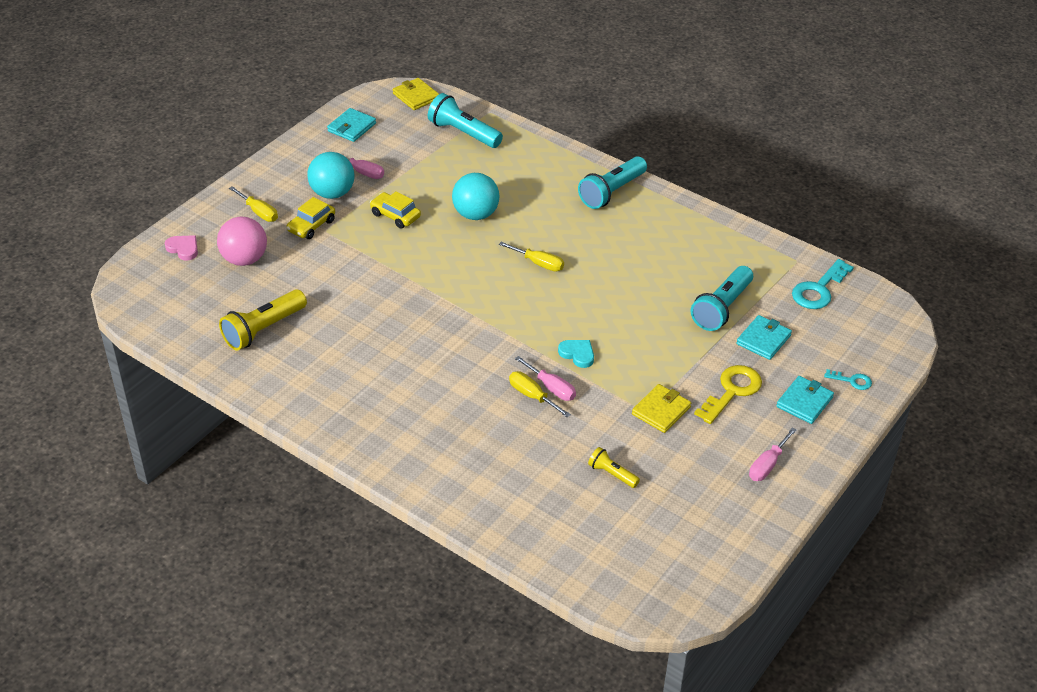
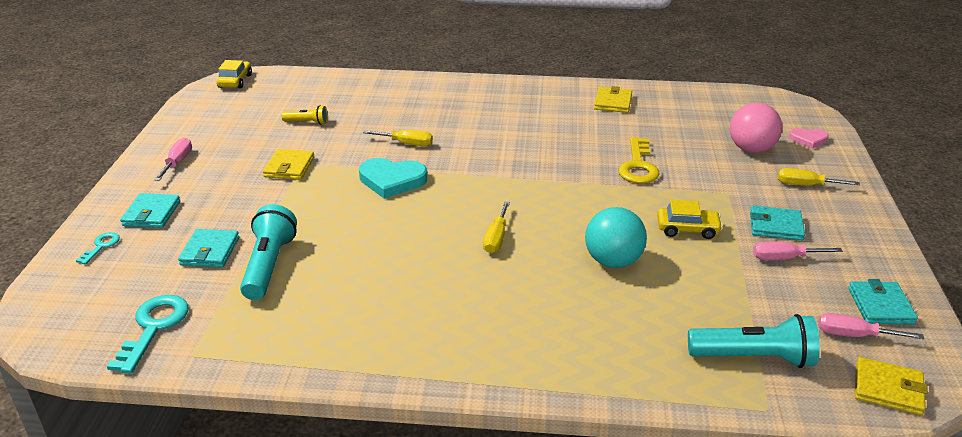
camera: 150 degrees right, 10 degrees down
(263, 329) = (660, 116): yellow flashlight -> none
(282, 367) = (613, 102): none -> yellow wallet
(311, 226) = (745, 192): yellow car -> yellow car (235, 81)
(332, 193) = (775, 226): turquoise ball -> turquoise wallet
(539, 263) = (496, 238): yellow screwdriver -> yellow screwdriver turned 75 degrees counterclockwise
(551, 388) = (395, 153): pink screwdriver -> pink screwdriver (854, 335)
(577, 354) = (392, 180): turquoise heart -> turquoise heart, size x1.71
(611, 192) = (488, 353): turquoise flashlight -> none
(732, 391) = (228, 199): yellow key -> yellow key (638, 166)
(852, 381) = (101, 246): turquoise key -> turquoise key turned 120 degrees clockwise

